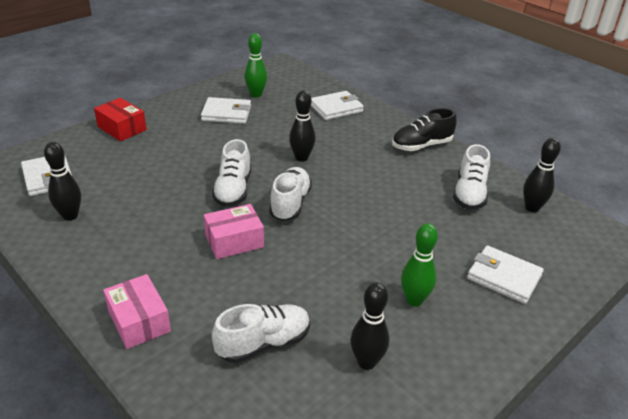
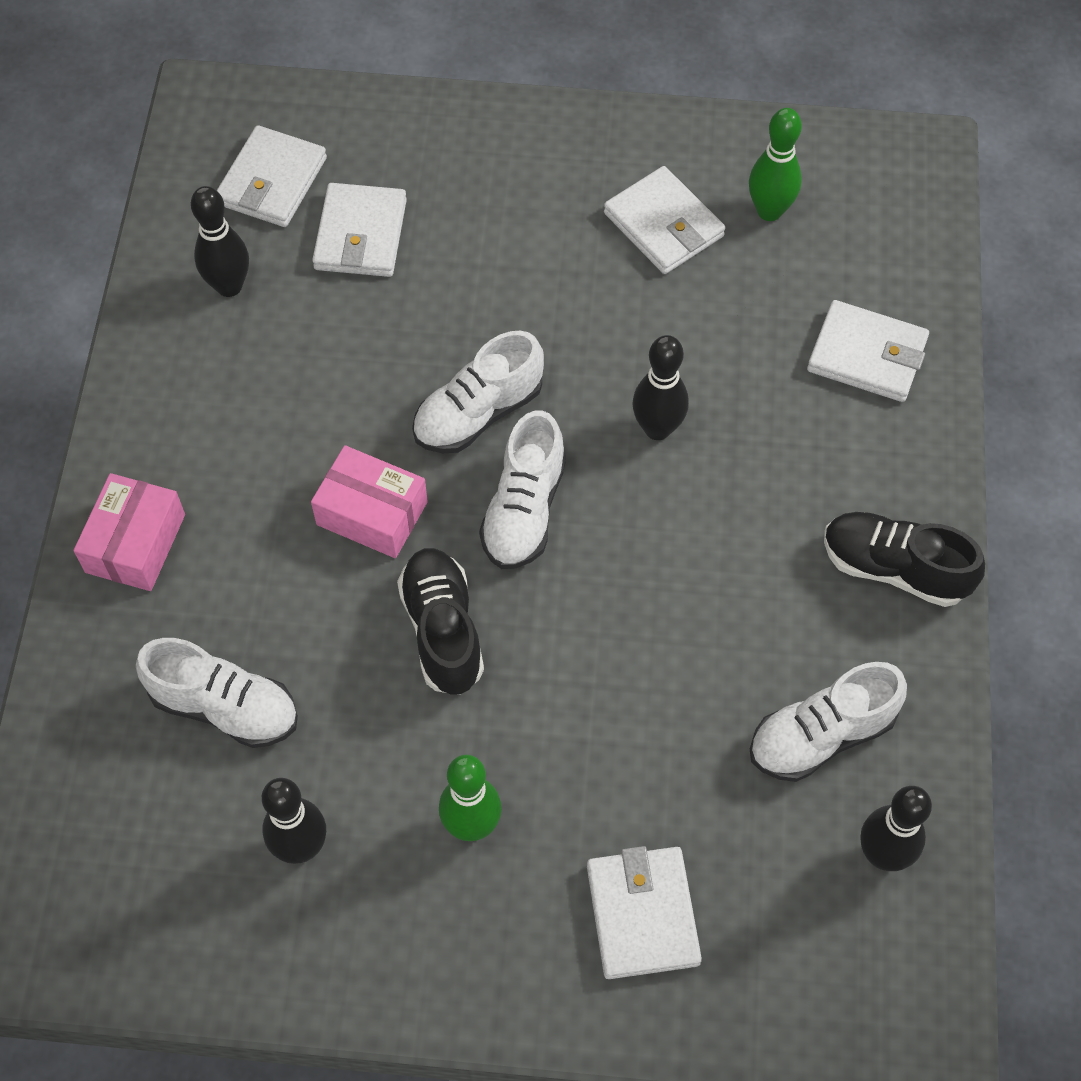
camera: 50 degrees right, 25 degrees up
(112, 171) = (360, 235): none -> white wallet
(122, 128) = (469, 140): red box -> none
(290, 204) = (524, 510): white shoe -> white shoe turned 135 degrees clockwise
(313, 254) = (442, 630): none -> black shoe

